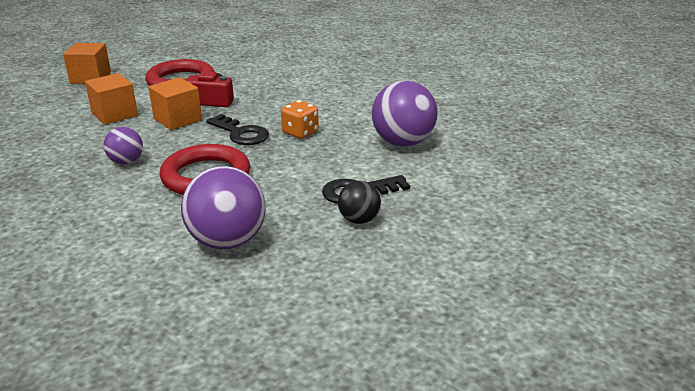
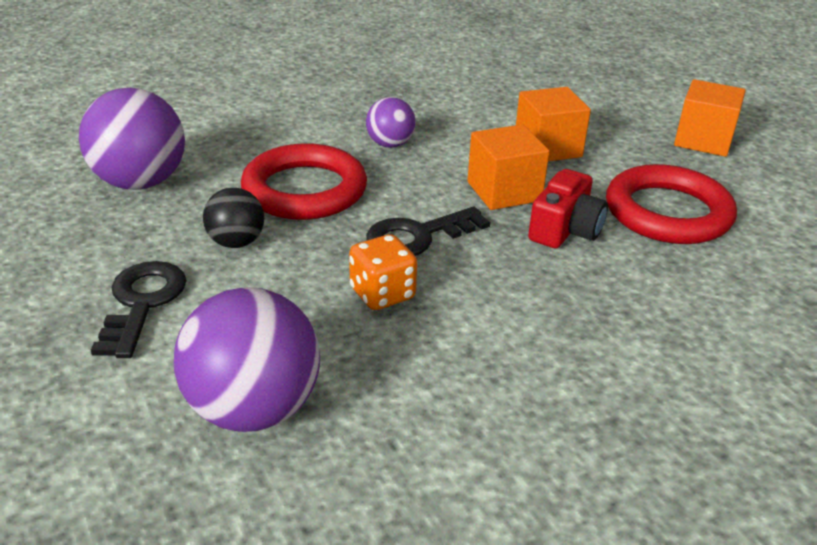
camera: 110 degrees right, 5 degrees up
(359, 220) = (74, 283): black ball -> black ball (236, 242)

